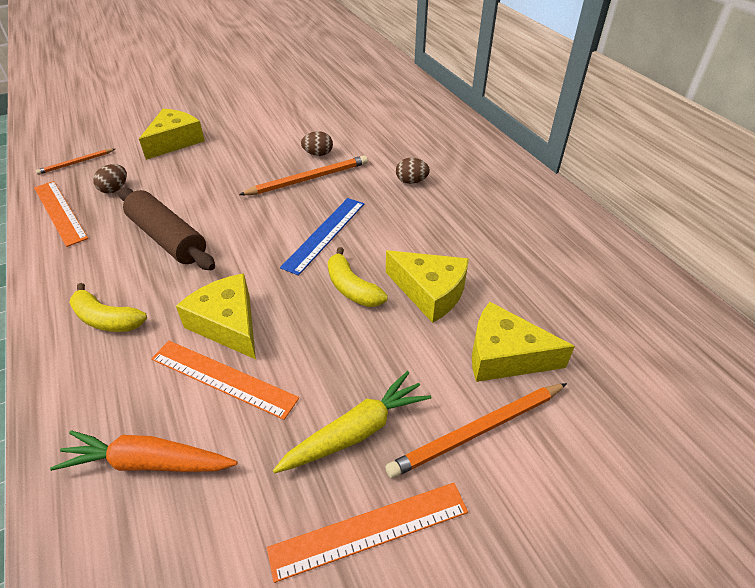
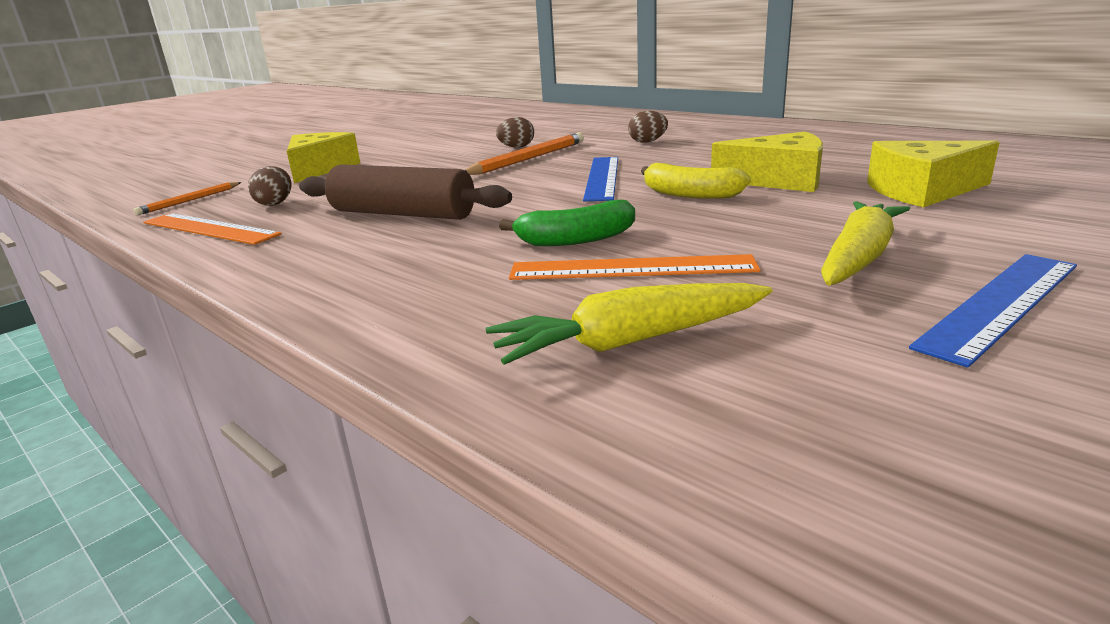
camera: 20 degrees left, 20 degrees down
(107, 319) = (395, 272): yellow banana -> none
(148, 462) = (630, 341): orange carrot -> yellow carrot
(228, 324) = (576, 240): yellow cheese -> green banana
(369, 530) = (1000, 304): orange ruler -> blue ruler
(477, 431) = (983, 227): orange pencil -> none

